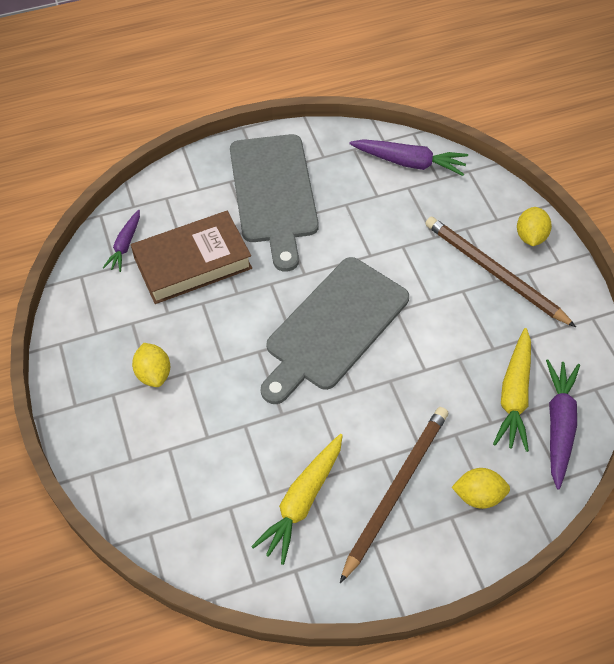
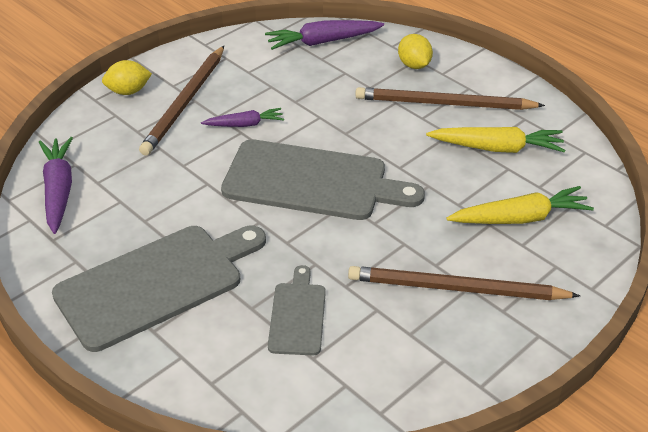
camera: 115 degrees left, 15 degrees down
(125, 245) = (308, 390): purple carrot -> purple carrot (244, 124)
(153, 374) = (456, 288): yellow lemon -> brown pencil
(192, 263) = (297, 315): brown book -> grey cutting board
(514, 395) = (311, 67): yellow carrot -> yellow carrot (520, 218)

